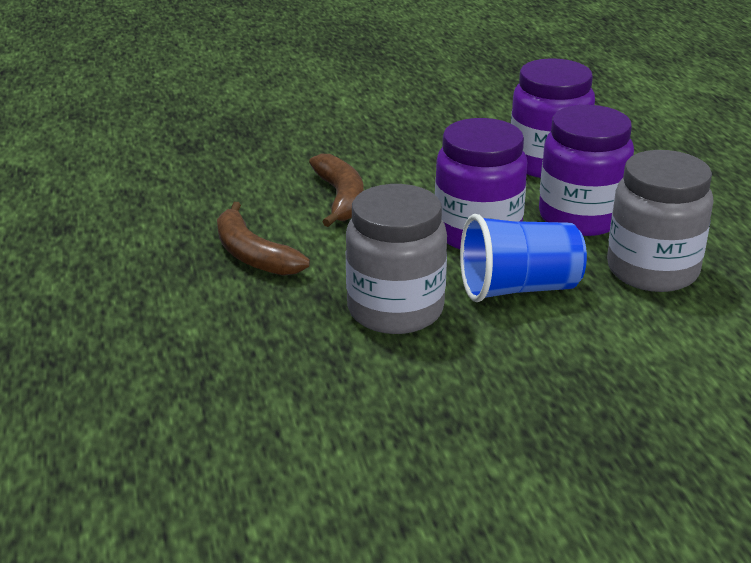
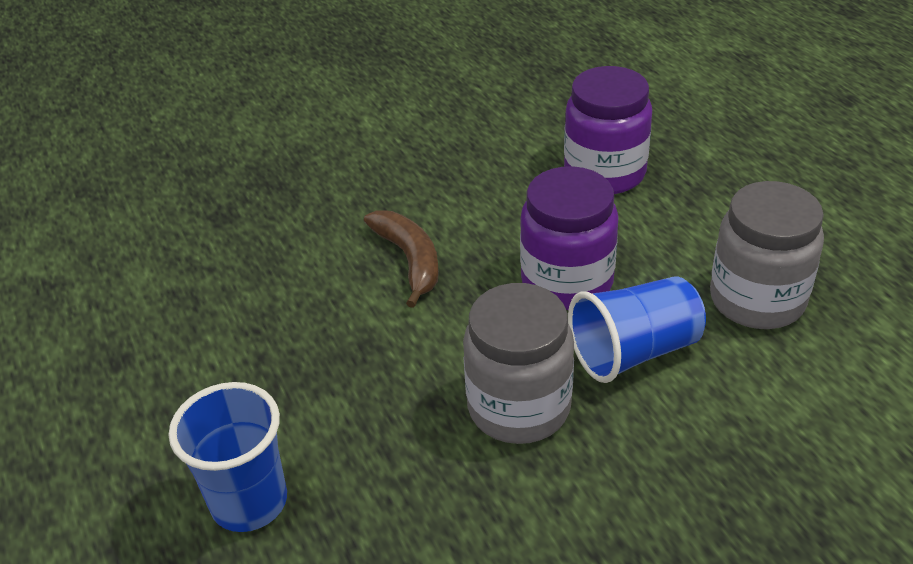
camera: 10 degrees left, 10 degrees up
(132, 335) = (249, 502): none -> blue cup
(253, 255) = (343, 358): brown banana -> none
(581, 218) = (662, 241): purple jar -> none

